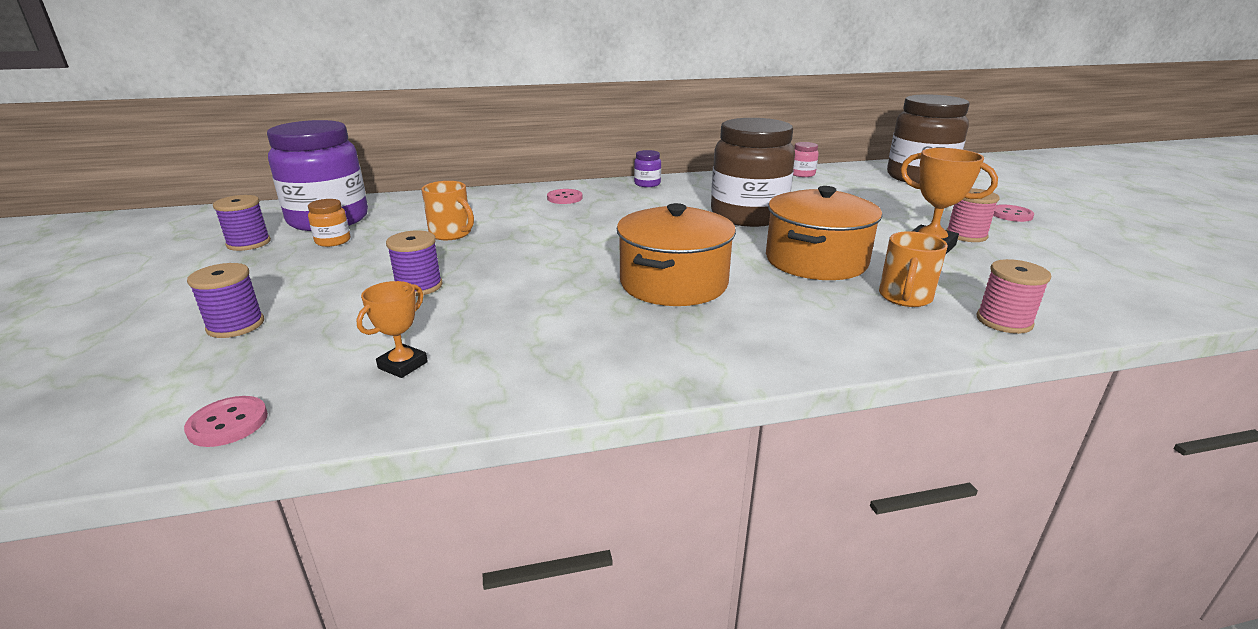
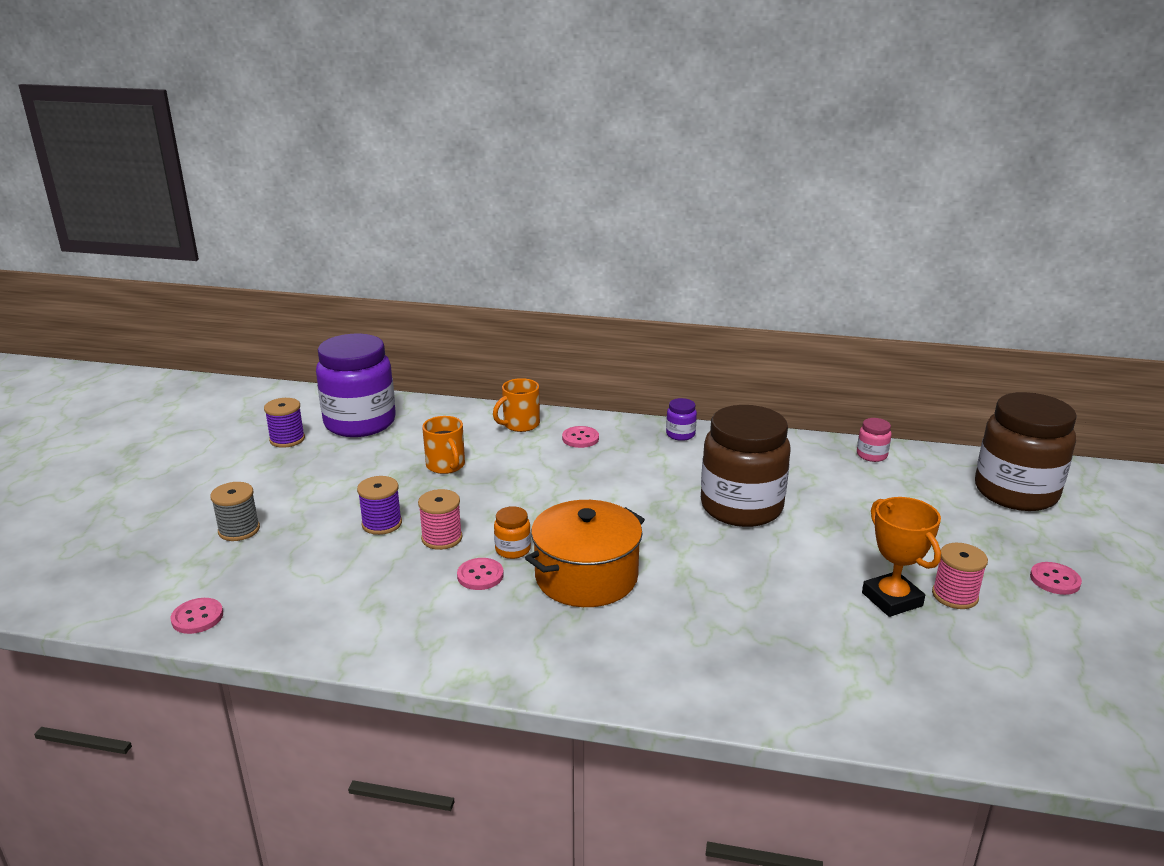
camera: 25 degrees right, 0 degrees up
(235, 325) = (239, 530): purple spool -> grey spool
(333, 241) = (349, 452): orange jar -> orange jar (513, 549)
(403, 365) = (323, 601): orange trophy -> none
(568, 304) = (480, 575): none -> pink button
(816, 260) = (746, 586): orange pot -> none
(905, 297) = (783, 655): orange mug -> orange mug (520, 424)
(1004, 321) = (848, 710): pink spool -> pink spool (442, 538)

